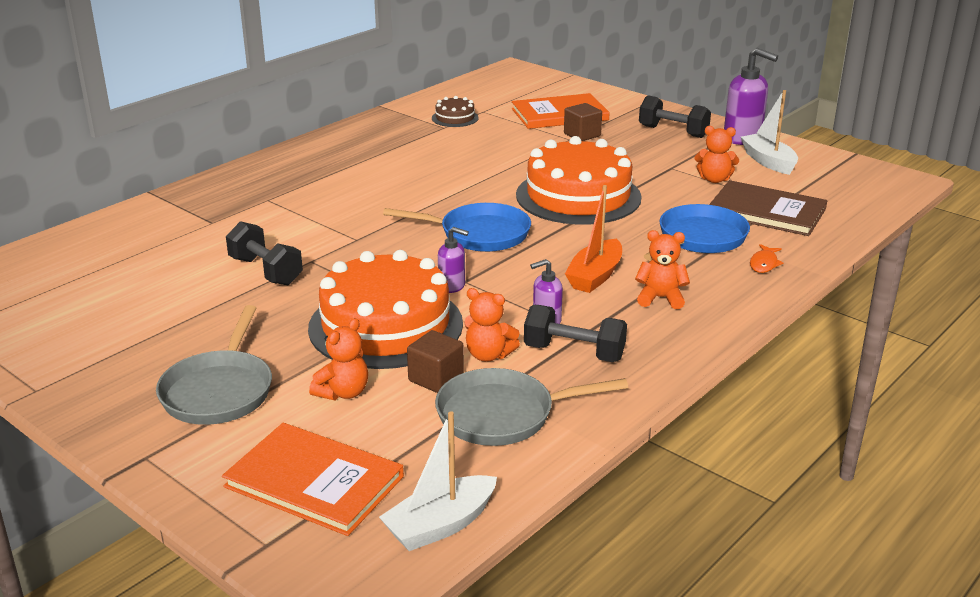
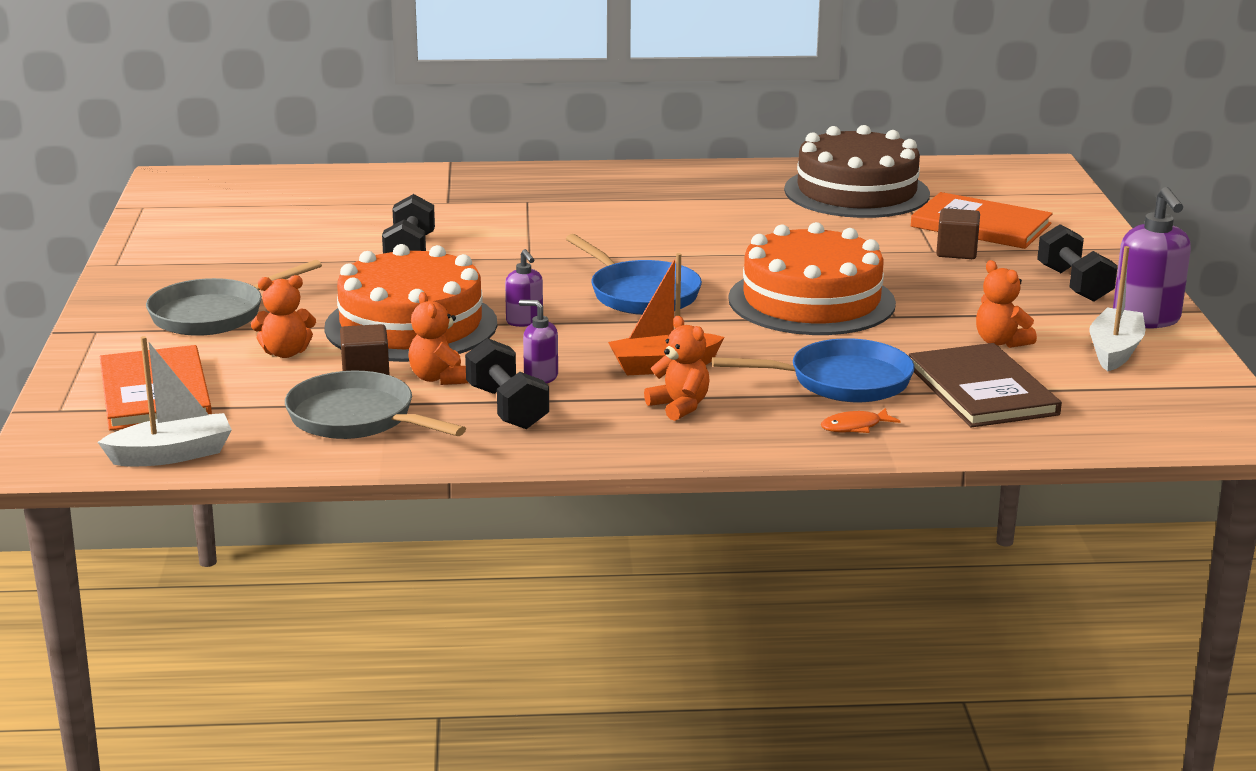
camera: 45 degrees right, 5 degrees down
(440, 525) = (171, 455): white boat -> white boat turned 150 degrees clockwise
(455, 118) = (856, 192): brown cake -> brown cake, size x2.29

